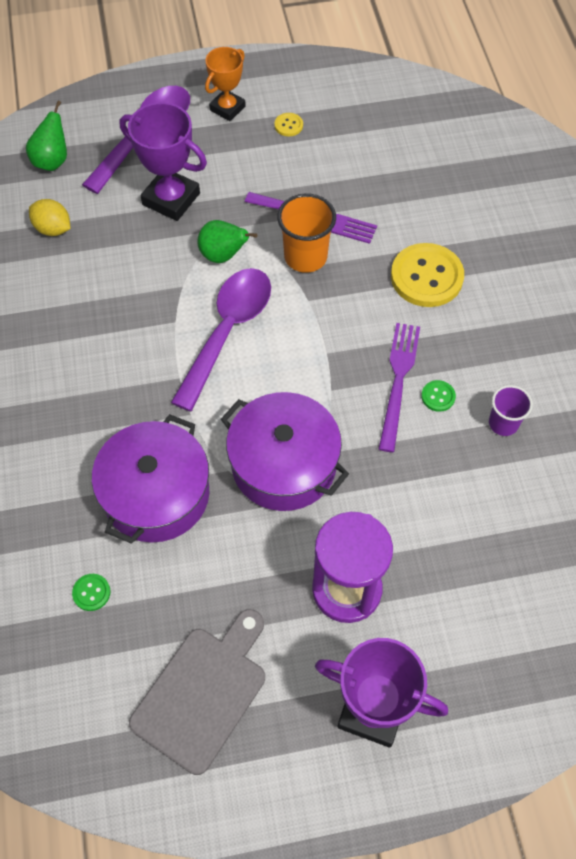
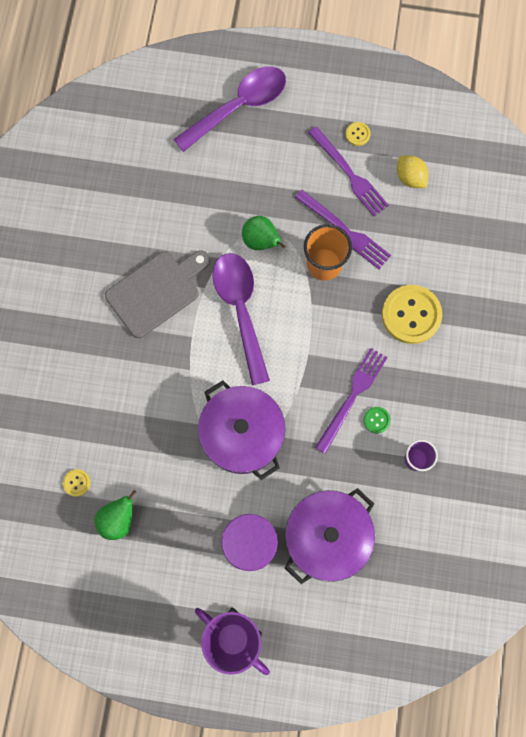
camera: 20 degrees right, 15 degrees up
(52, 161) = (158, 107): green pear -> green pear (118, 519)
(53, 229) = (139, 172): yellow lemon -> yellow lemon (410, 178)
(91, 592) = (77, 483): green button -> yellow button
(156, 494) = (144, 425): purple pot -> purple pot (327, 536)
(171, 199) = (239, 175): purple trophy -> none
(203, 693) = (127, 581): grey cutting board -> grey cutting board (156, 291)
(227, 108) = (314, 100): orange trophy -> none
(227, 331) = (241, 310): purple spoon -> purple spoon turned 60 degrees counterclockwise
(295, 163) = (349, 174): none -> purple fork

